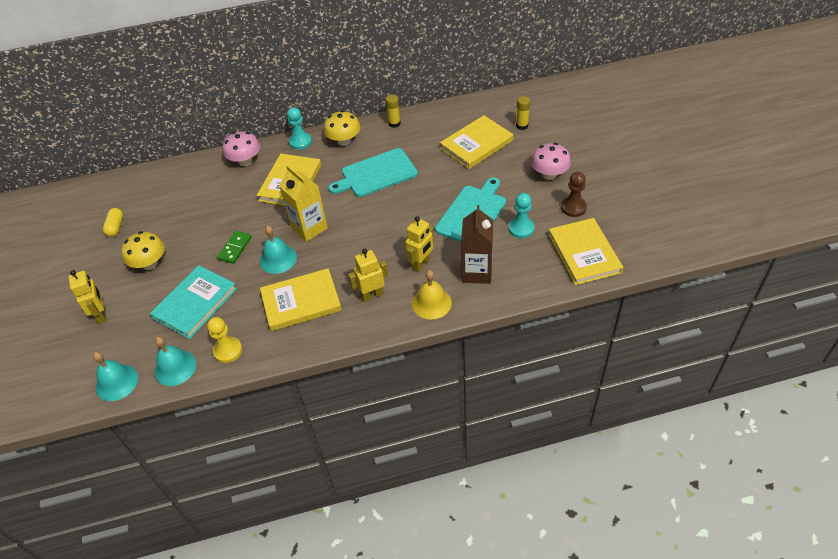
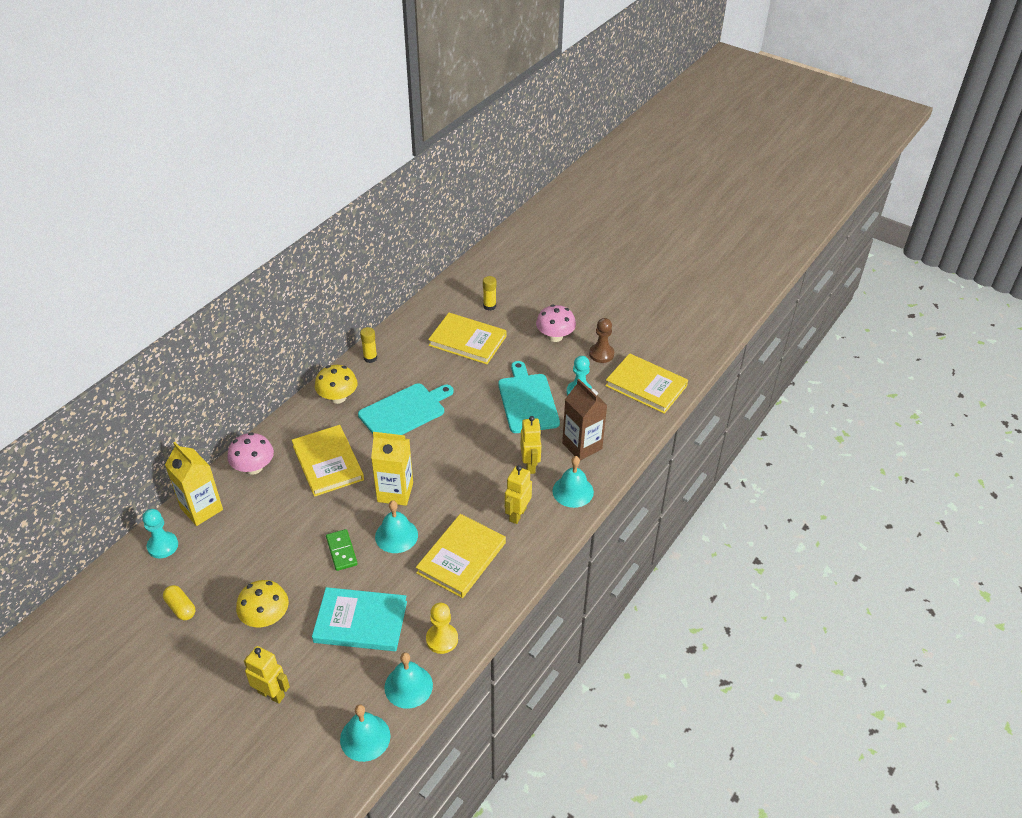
camera: 45 degrees left, 5 degrees down
(190, 171) = (201, 509): none -> yellow carton
(195, 303) = (360, 622): turquoise book -> turquoise book turned 75 degrees counterclockwise
(300, 142) = (292, 420): turquoise pawn -> turquoise pawn (162, 546)
(376, 174) = (404, 411): turquoise cutting board -> turquoise cutting board turned 150 degrees counterclockwise
(431, 303) = (573, 491): yellow bell -> turquoise bell
(476, 144) = (467, 341): yellow book -> yellow book turned 75 degrees counterclockwise

